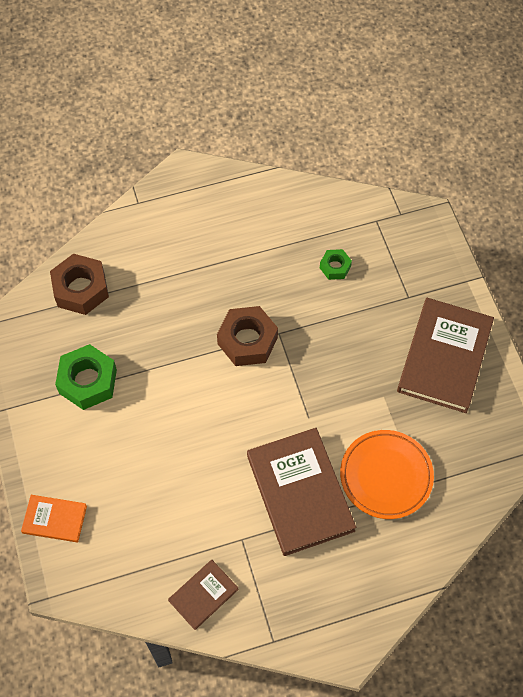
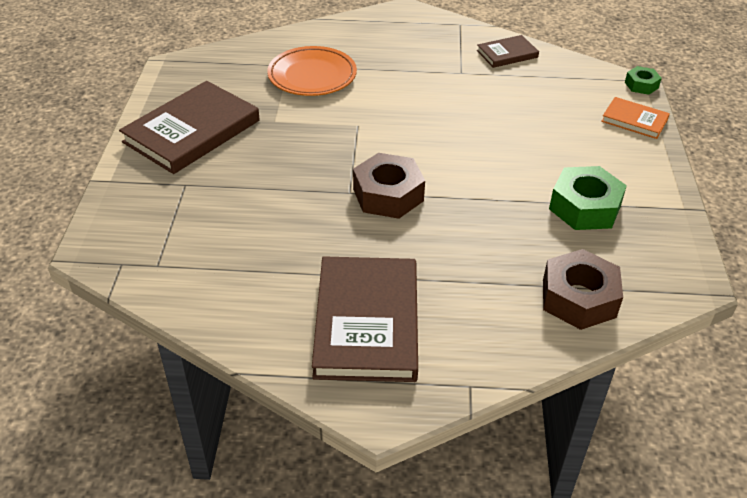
camera: 160 degrees left, 20 degrees down
(300, 493) = (395, 84): brown book -> brown book (366, 322)
(335, 267) = (244, 233): green nut -> green nut (641, 85)

